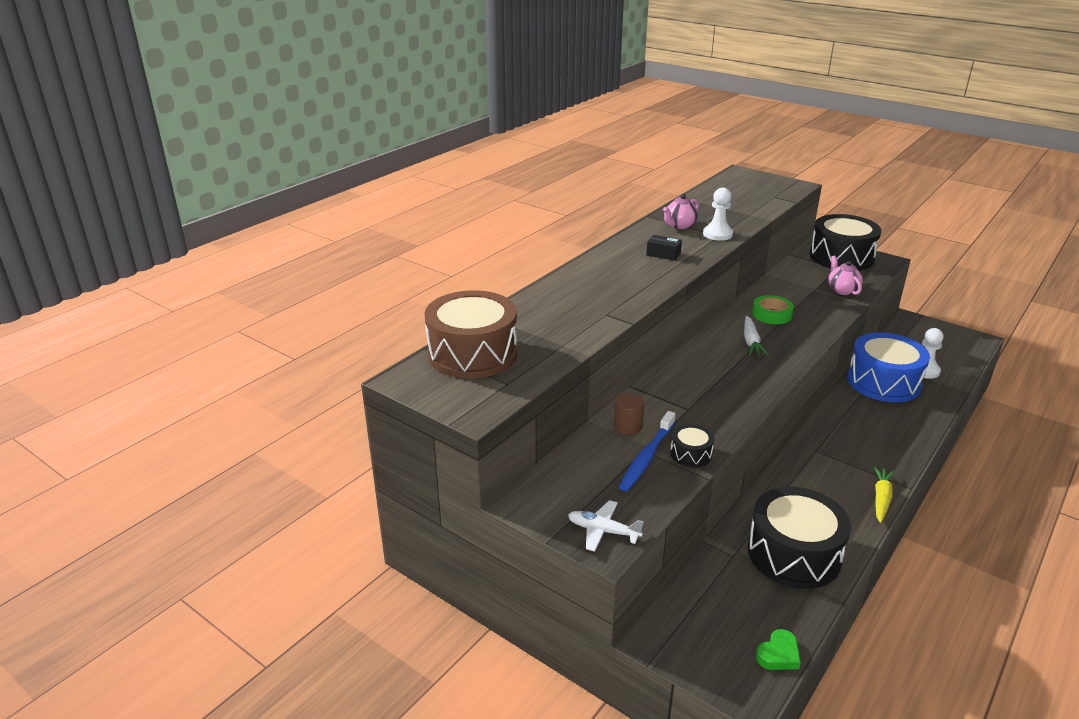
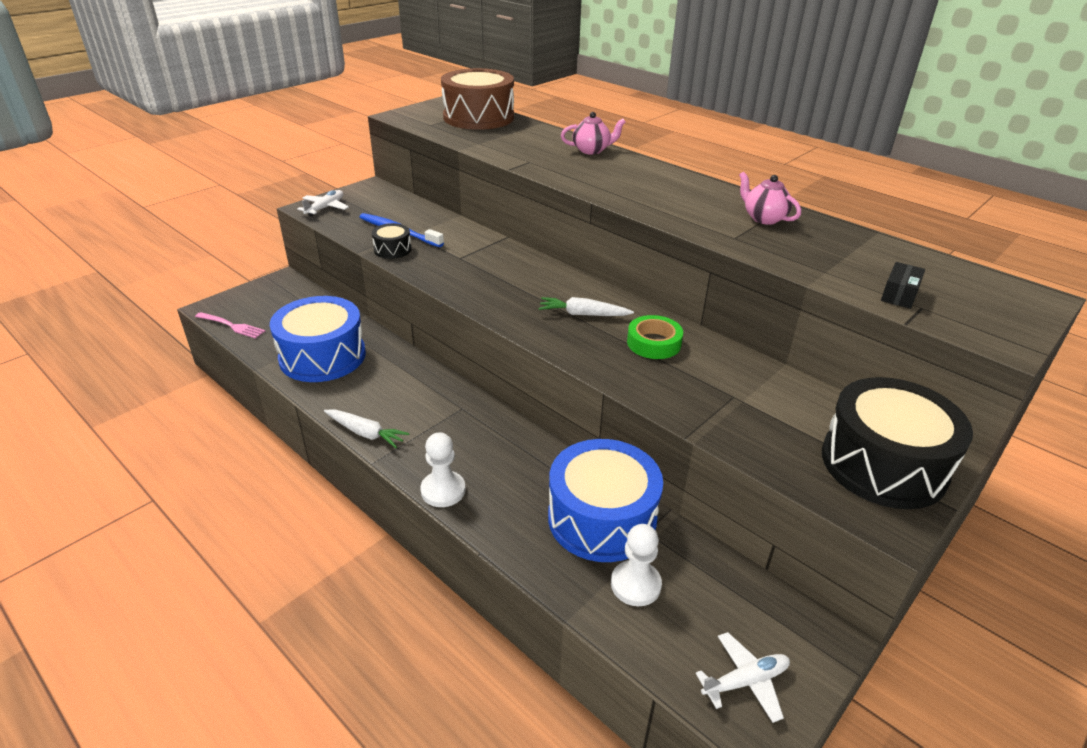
camera: 95 degrees right, 5 degrees up
(628, 426) = (444, 229): brown cylinder -> none
(663, 254) = (669, 199): black box -> black box (899, 294)
(717, 234) = (739, 237): white pawn -> white pawn (443, 490)
(778, 654) = (232, 326): green heart -> pink fork
(793, 554) = (322, 356): black drum -> blue drum
(842, 290) = (740, 427): pink teapot -> pink teapot (592, 150)
(881, 499) = (365, 433): yellow carrot -> white carrot
(954, 341) = (745, 681): none -> white plane

